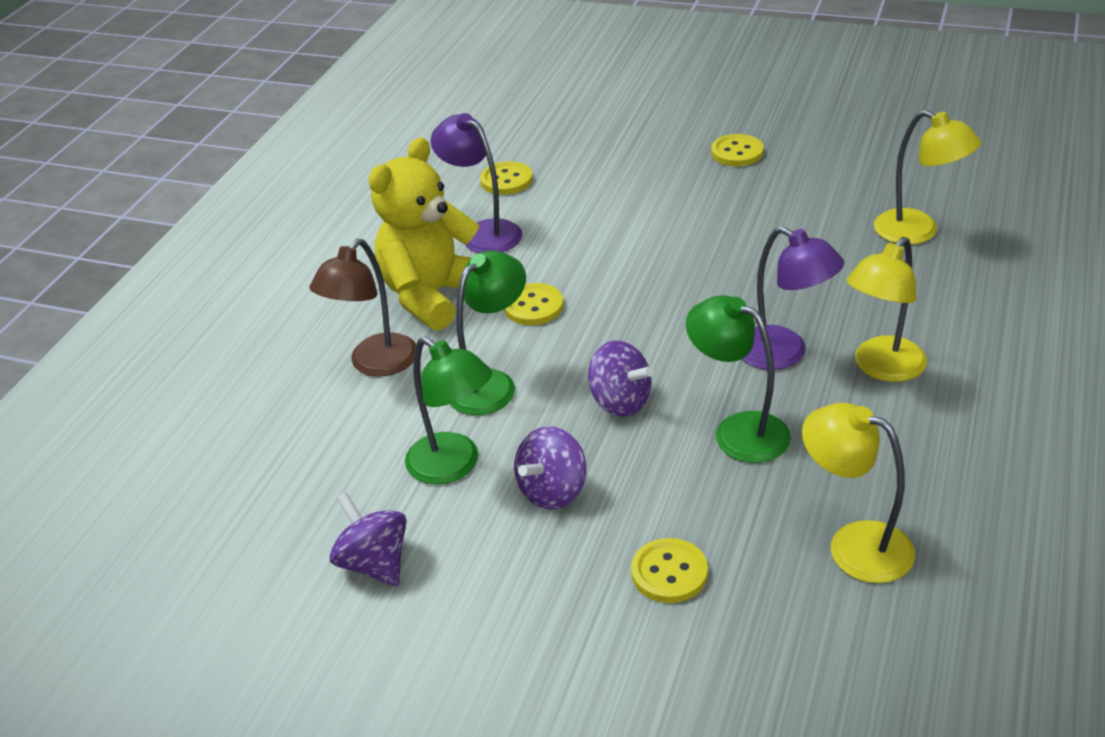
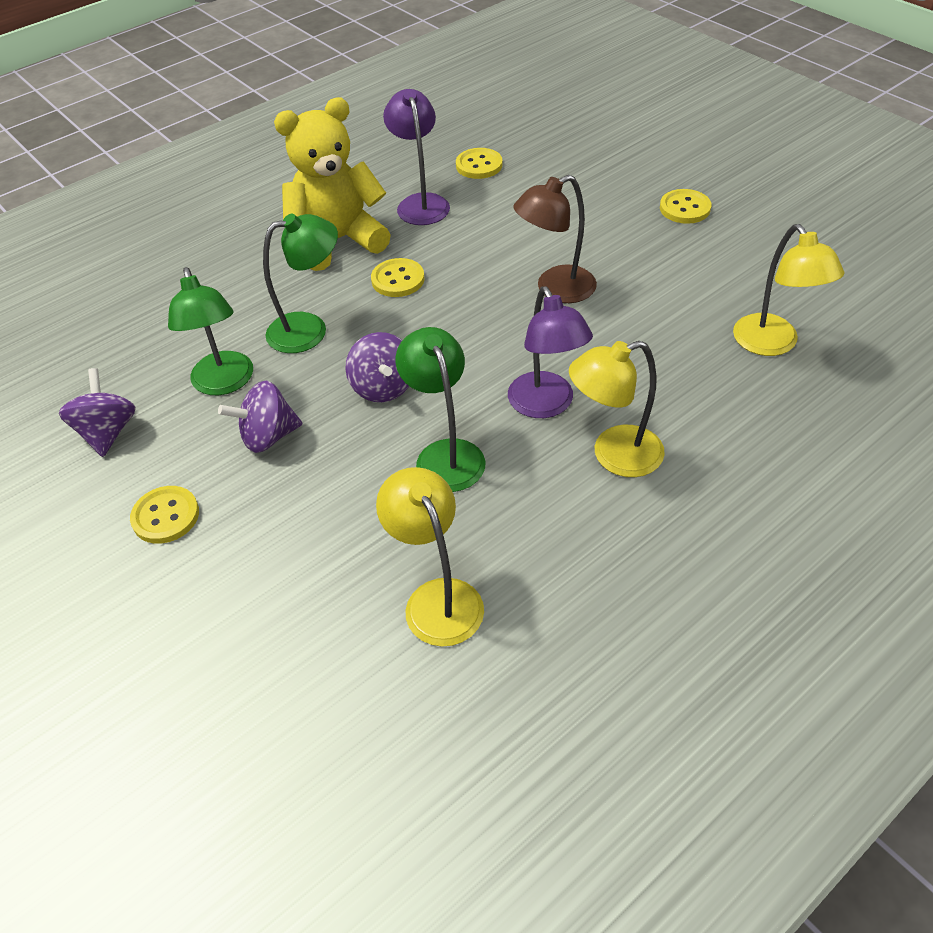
camera: 30 degrees right, 10 degrees up
(375, 364) = (250, 279): brown lamp -> brown lamp (555, 289)
(669, 573) = (282, 545): yellow button -> yellow button (166, 516)

